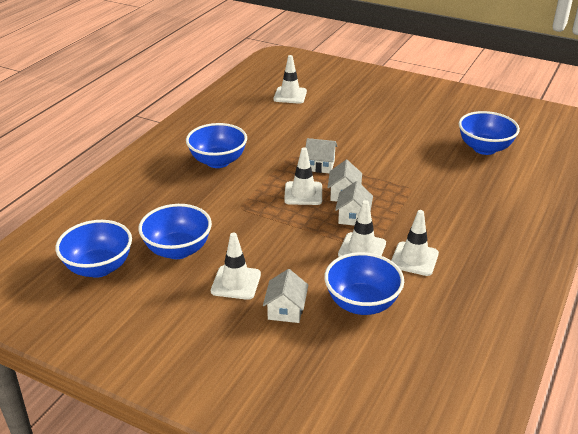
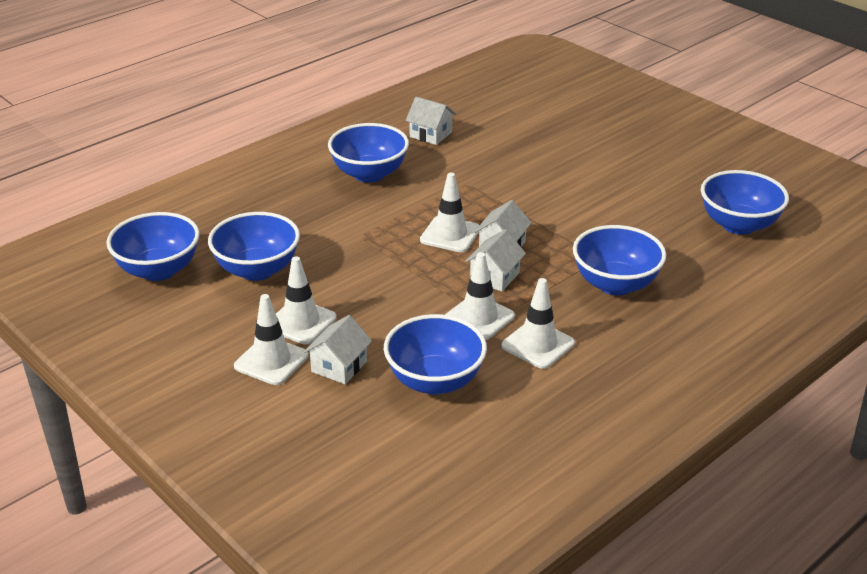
camera: 20 degrees right, 0 degrees up
(290, 95) = (516, 105): white traffic cone -> white traffic cone (271, 361)
(320, 165) = (495, 204): white house -> white house (430, 134)
(436, 204) = (615, 284): none -> blue bowl

